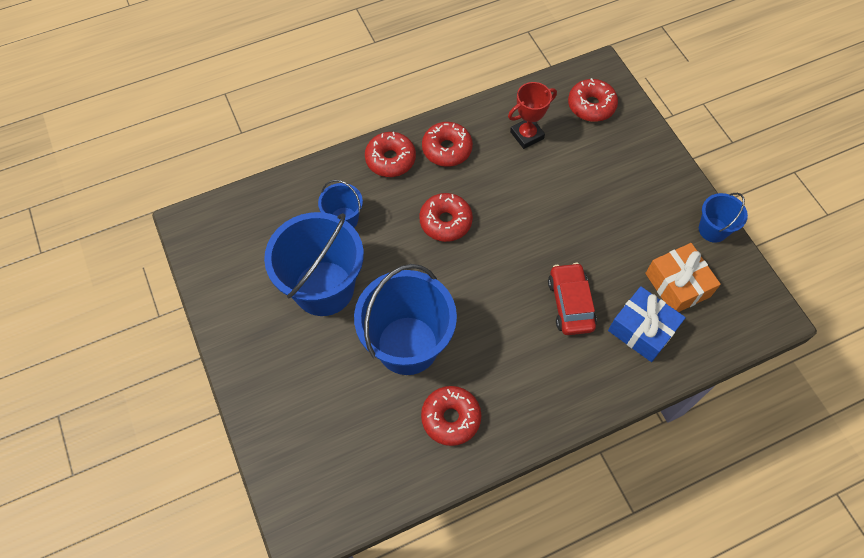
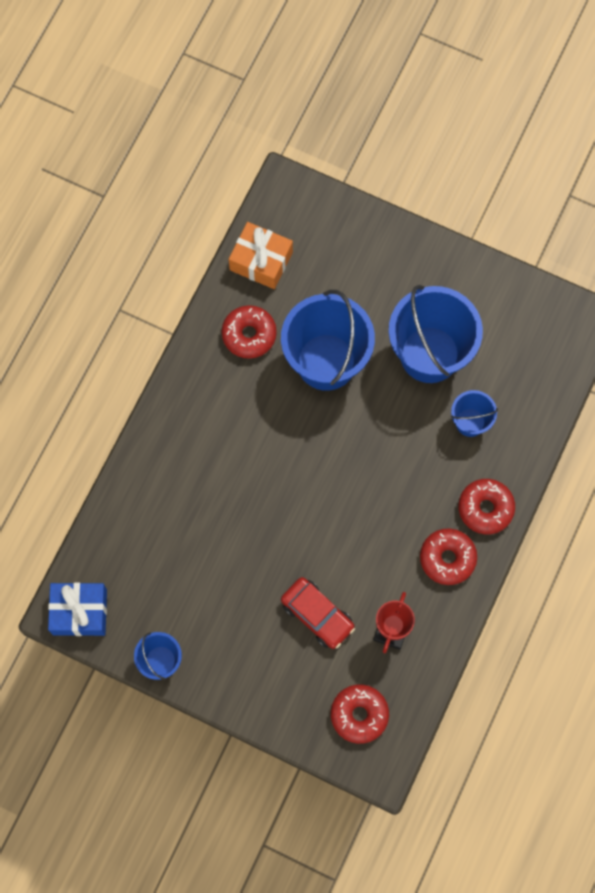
camera: 140 degrees right, 10 degrees up
(445, 222) = (387, 487): red donut -> none
(570, 304) = (230, 494): red car -> red car (317, 615)
(642, 330) = (158, 516): blue gift -> blue gift (79, 612)
(677, 285) = (156, 580): orange gift -> orange gift (261, 261)

